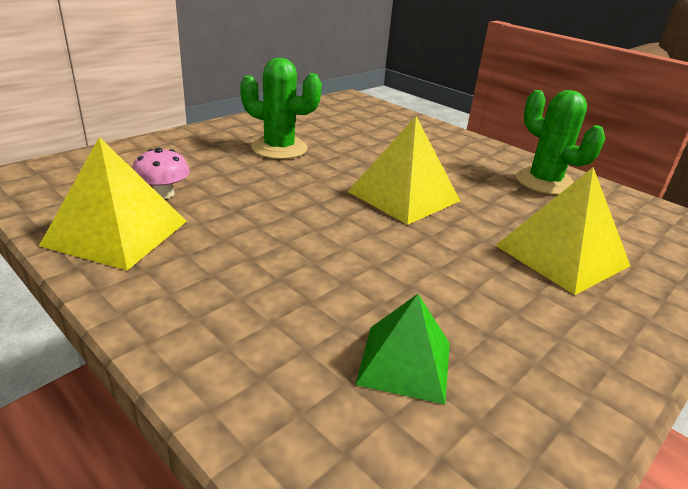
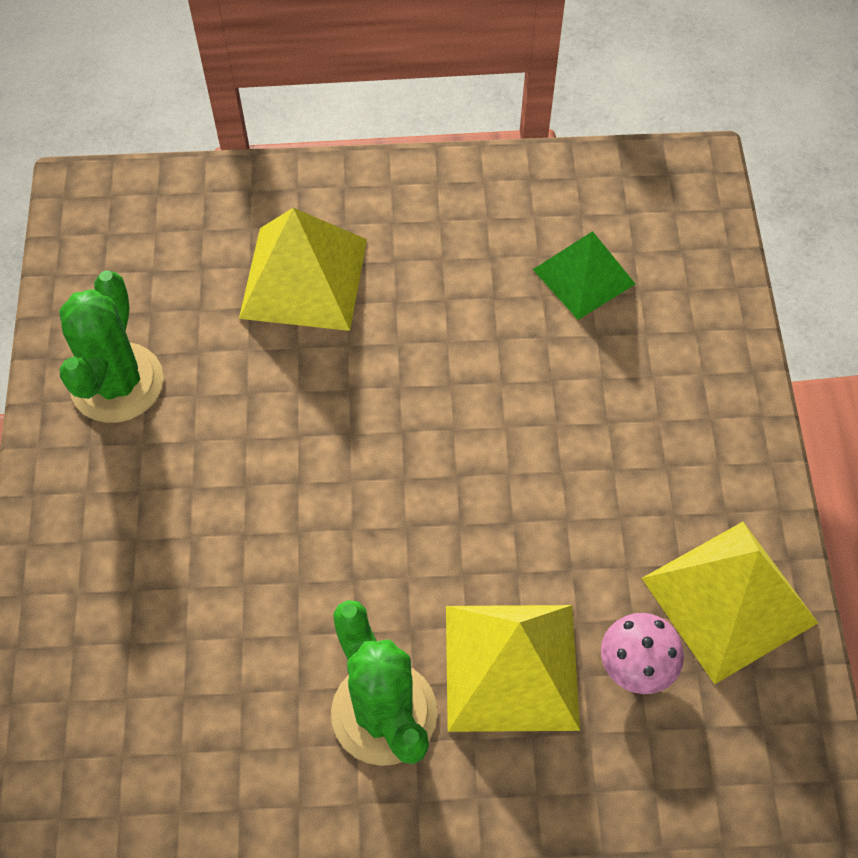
camera: 135 degrees left, 30 degrees up
(404, 196) = (340, 470): yellow pyramid -> yellow pyramid (511, 666)

